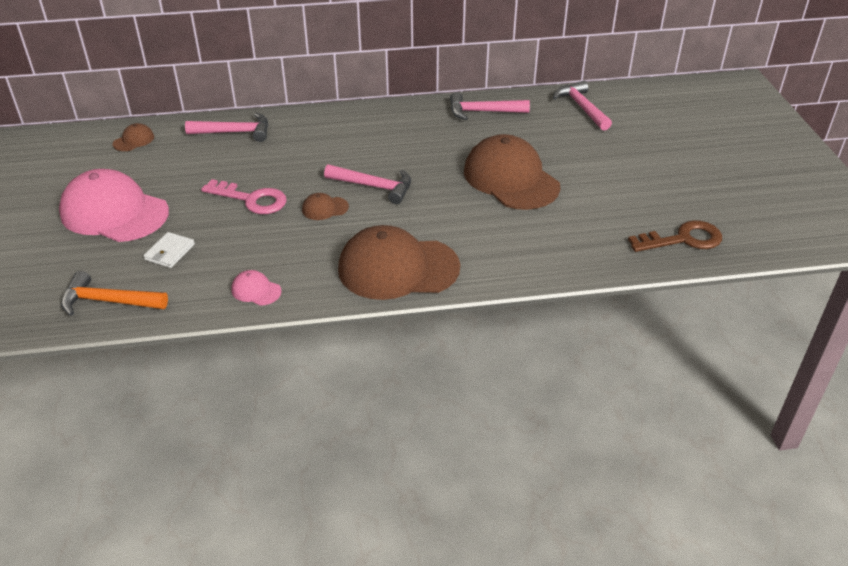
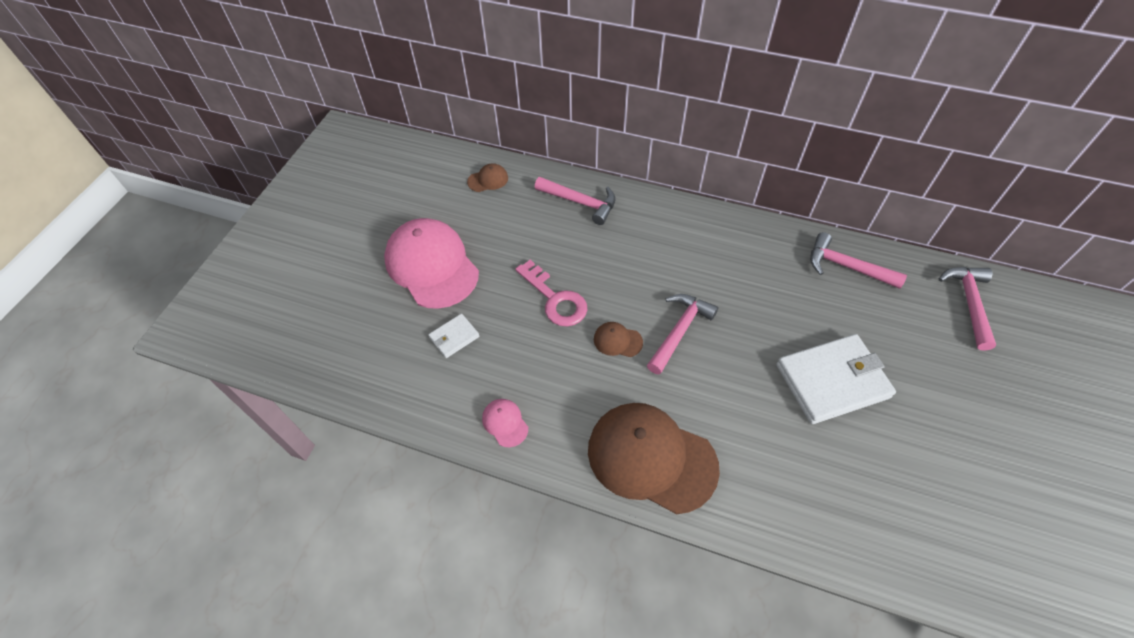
camera: 30 degrees right, 15 degrees up
(108, 301) = (378, 376): orange hammer -> none
(374, 187) = (679, 331): pink hammer -> pink hammer turned 105 degrees counterclockwise
(511, 179) = (832, 380): brown cap -> white wallet
(683, 239) = (1002, 570): brown key -> none

